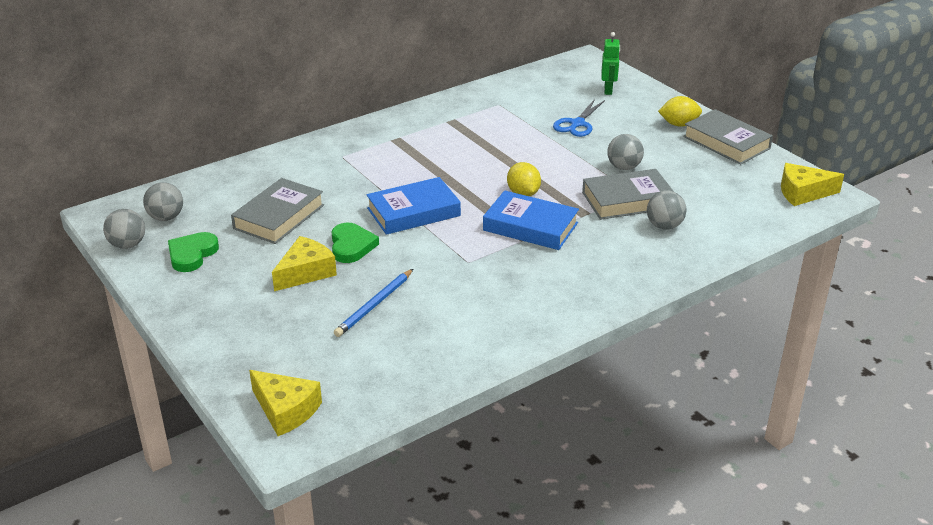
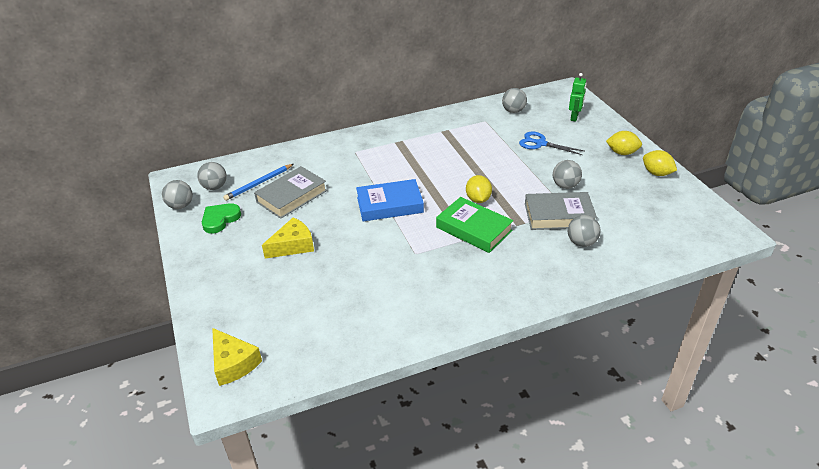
camera: 15 degrees right, 5 degrees up
(351, 246) = (334, 228): green heart -> none
(374, 305) = (332, 281): blue pencil -> blue pencil (259, 183)
(530, 90) = (513, 111): none -> grey ball
(530, 226) = (474, 229): blue book -> green book
(577, 124) = (540, 143): blue scissors -> blue scissors turned 75 degrees clockwise
(726, 142) = (656, 173): grey book -> yellow lemon
(803, 193) = (709, 227): yellow cheese -> none

